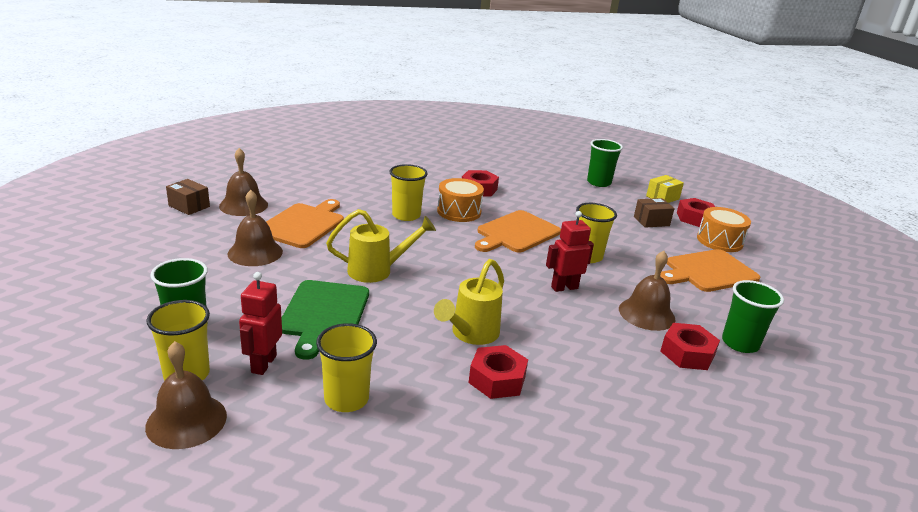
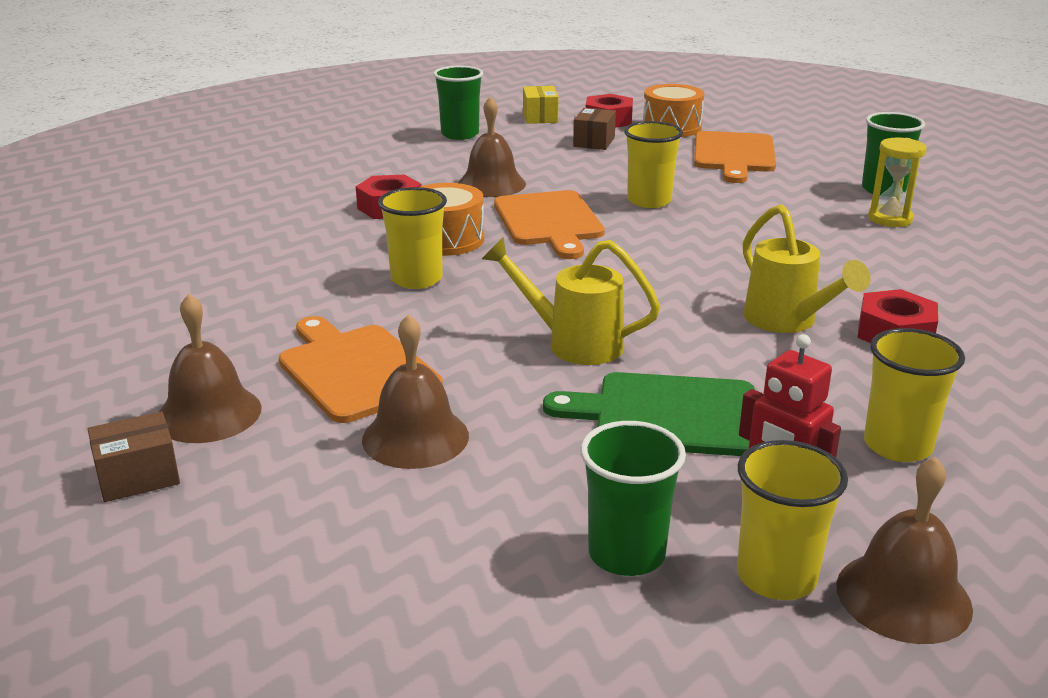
camera: 55 degrees left, 0 degrees up
(324, 314) = (668, 415): green cutting board -> green cutting board turned 150 degrees clockwise
(377, 271) = (572, 343): yellow watering can -> yellow watering can turned 90 degrees counterclockwise
(564, 287) = (713, 236): red robot -> none
(646, 314) = (801, 212): brown bell -> brown bell (491, 184)
(687, 353) = (890, 219): red nut -> yellow hourglass

